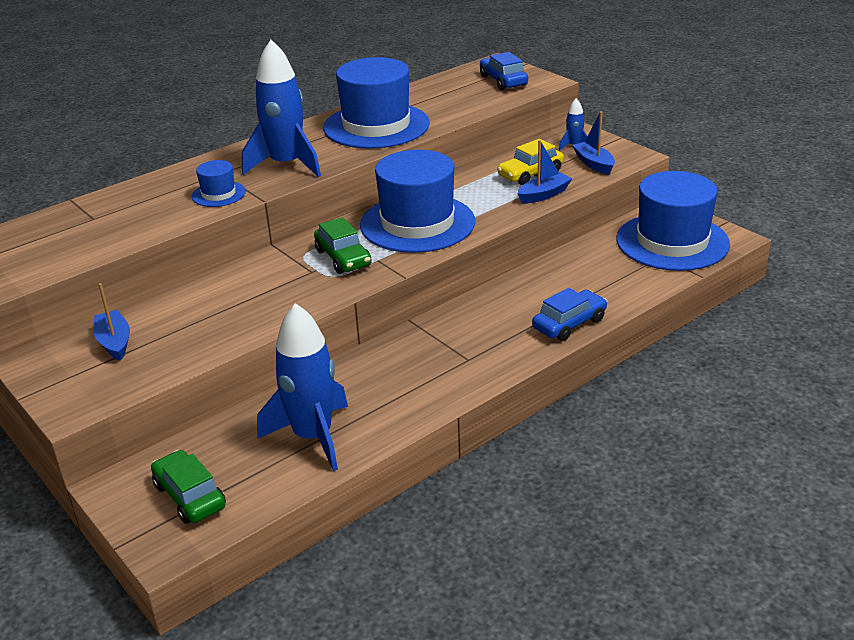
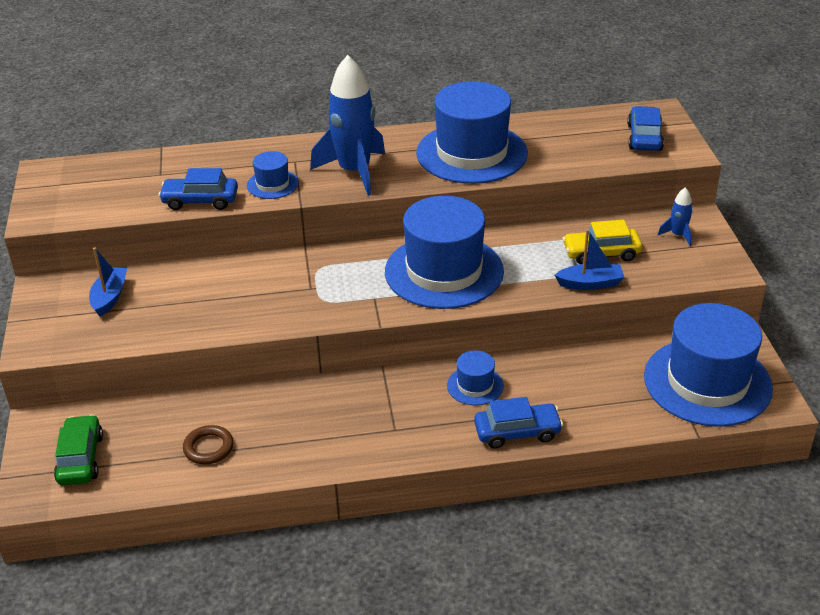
camera: 30 degrees right, 5 degrees up
(159, 225) = (200, 201): none -> blue car
(313, 437) = (208, 448): blue rocket -> brown ring
(343, 258) = (348, 284): green car -> none
(502, 305) = (475, 386): none -> blue hat
(594, 164) = (676, 265): blue boat -> none

